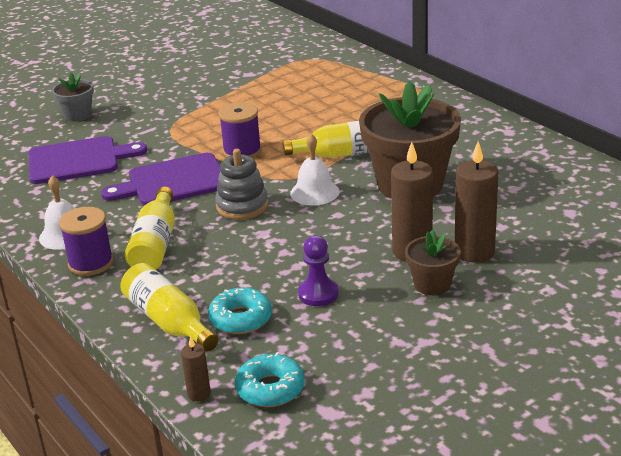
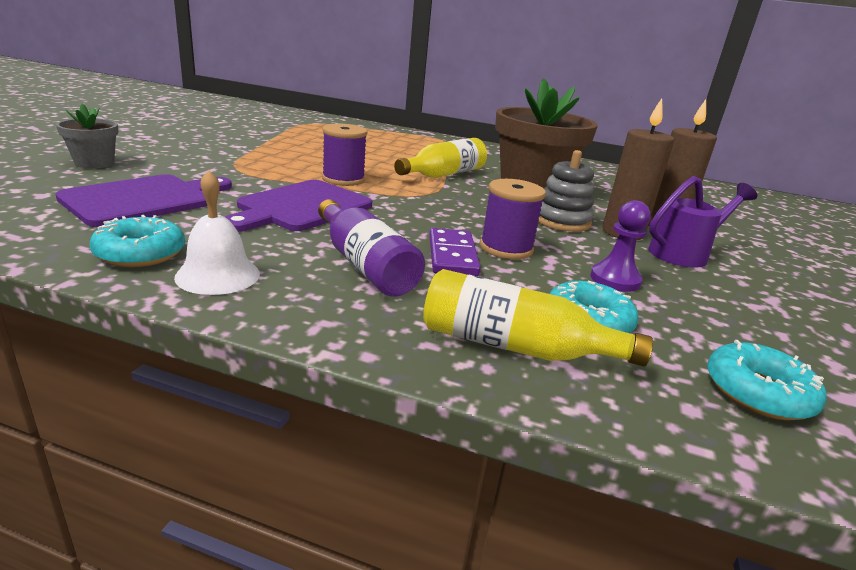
camera: 40 degrees left, 5 degrees down
(40, 210) = (140, 253): none -> turquoise donut
(91, 263) = (303, 300): purple spool -> purple spool (506, 248)
(155, 244) = (365, 265): yellow bottle -> purple bottle
(199, 394) = (705, 431): brown candle -> none
(224, 248) = (452, 256): none -> purple domino
(242, 206) = (412, 219): grey stacking toy -> grey stacking toy (561, 221)
(314, 192) = (464, 201): white bell -> none
(432, 284) = (684, 253): brown flower pot -> purple watering can

